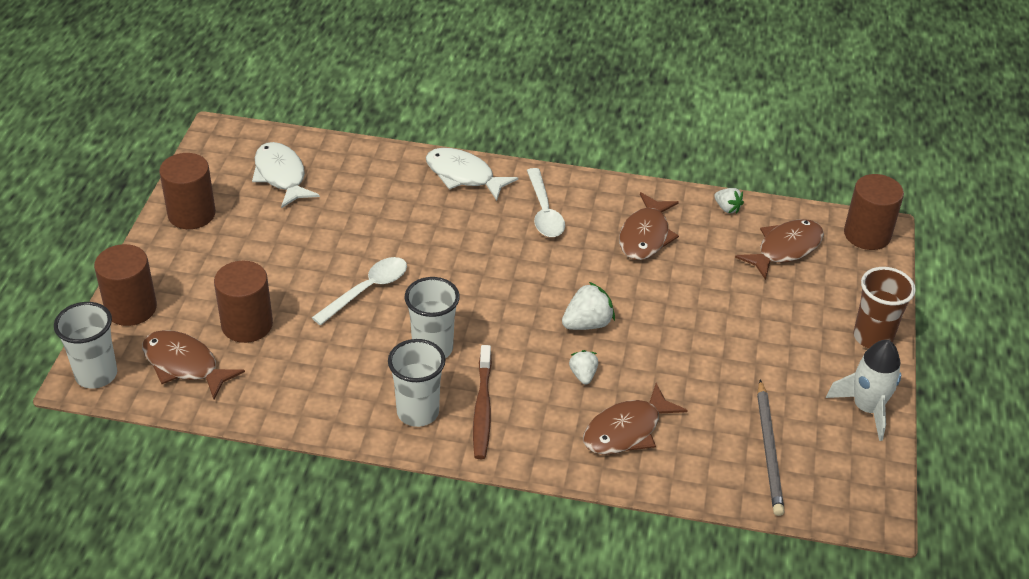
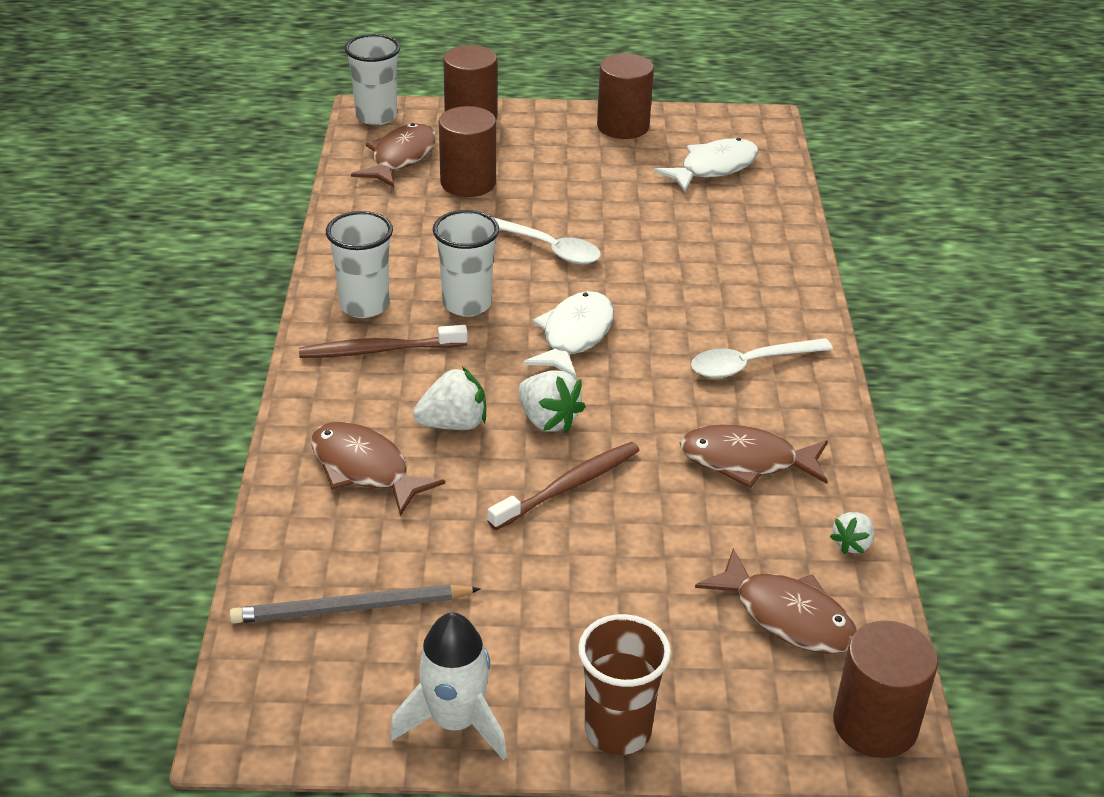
camera: 80 degrees right, 5 degrees down
(463, 176) = (787, 292): white fish -> white fish (574, 336)
(583, 375) = (453, 424): white strawberry -> white strawberry, size x1.61
(660, 324) = (568, 486): none -> brown toothbrush

